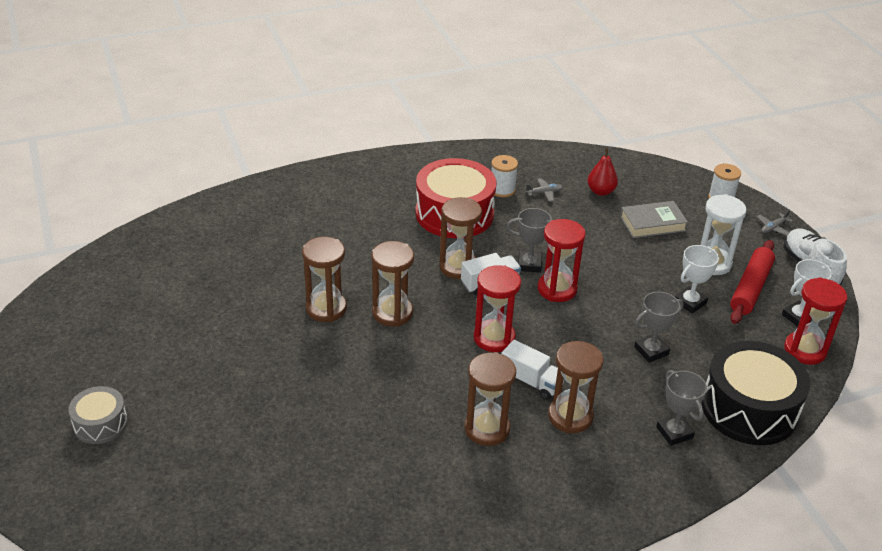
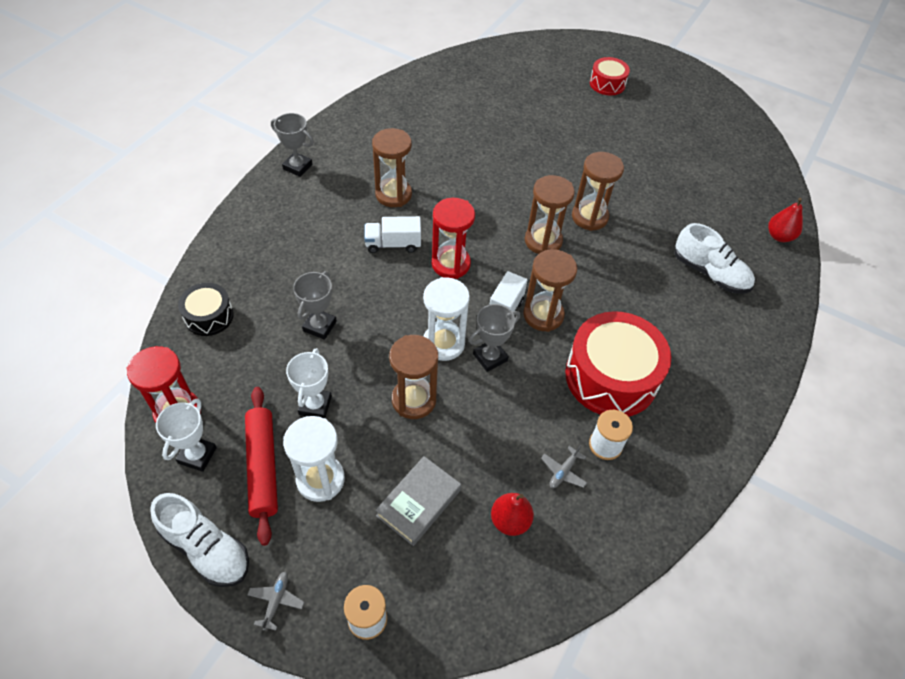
camera: 140 degrees right, 15 degrees up
(100, 424) = (607, 84): grey drum -> red drum
(198, 217) = (779, 236): none -> red pear
(293, 225) = (710, 273): none -> white shoe
(557, 289) = (443, 343): red hourglass -> white hourglass
(570, 416) = (344, 233): brown hourglass -> brown hourglass (414, 400)
(674, 432) = (260, 262): grey trophy -> grey trophy (297, 167)
(749, 409) = (209, 316): black drum -> black drum, size x0.53

